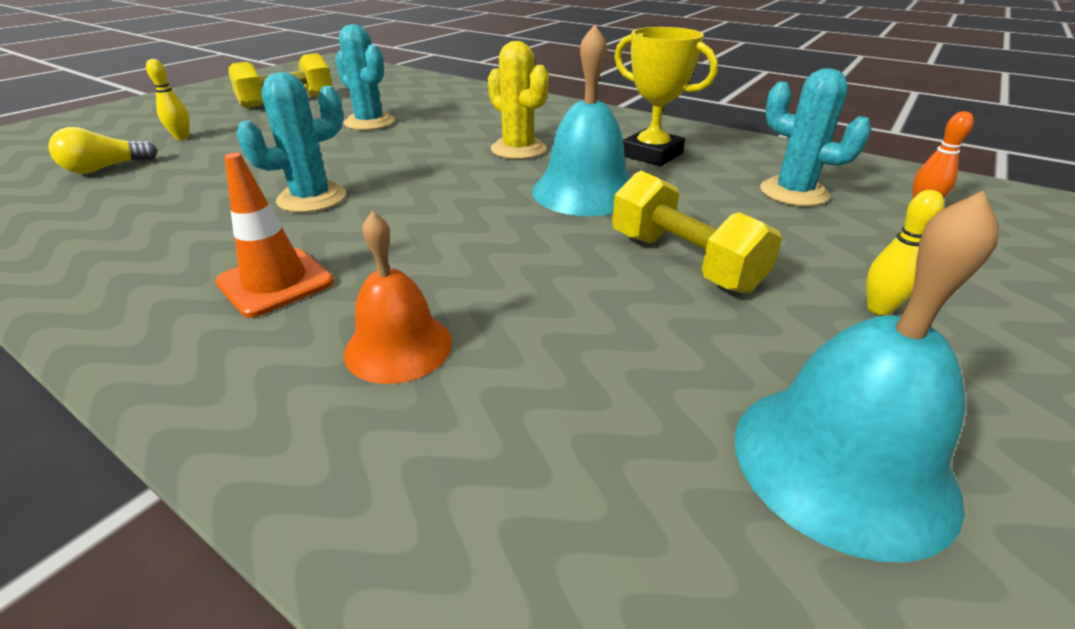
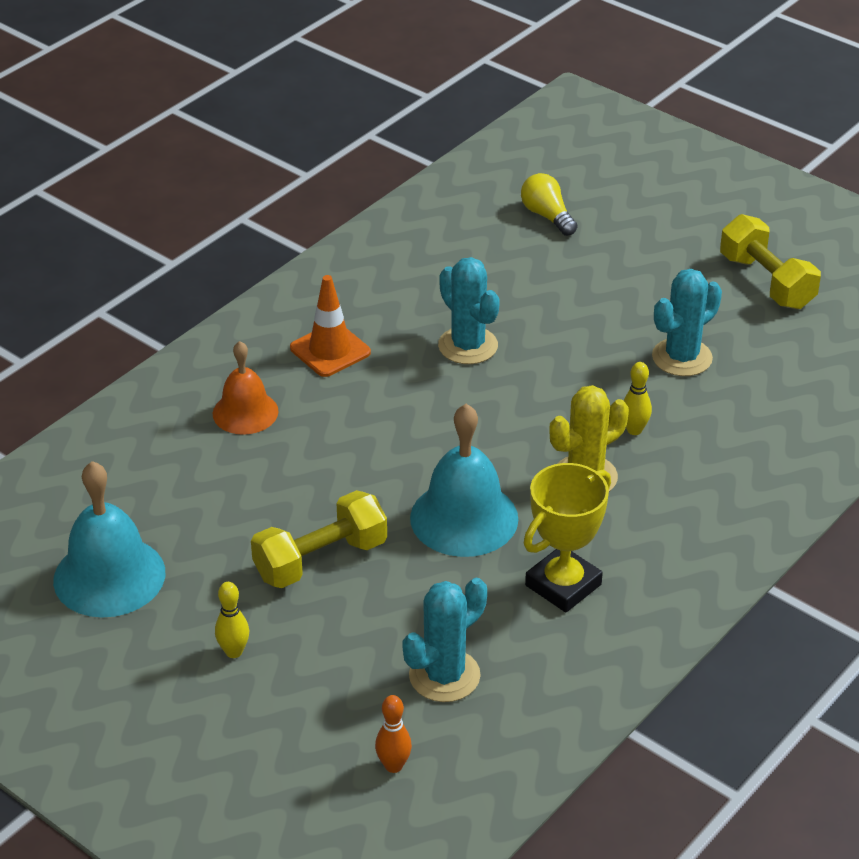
camera: 95 degrees right, 5 degrees up
(182, 137) = (630, 236): yellow bowling pin -> yellow bowling pin (634, 430)

